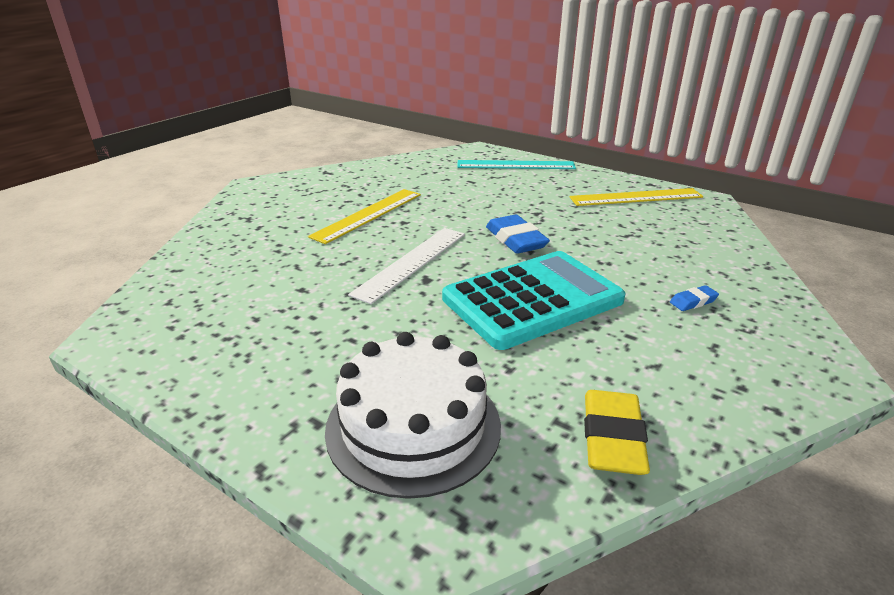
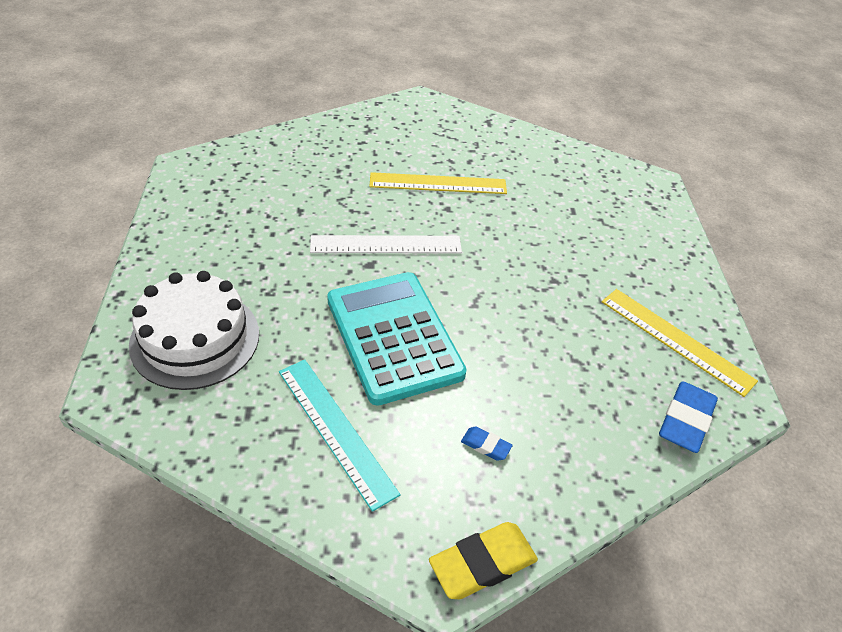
camera: 50 degrees right, 15 degrees up
(515, 165) = (648, 223): turquoise ruler -> turquoise ruler (335, 430)
(515, 240) = (485, 287): blue eraser -> blue eraser (685, 420)
(532, 299) = (393, 337): turquoise calculator -> turquoise calculator turned 135 degrees counterclockwise
(612, 438) = (250, 445): yellow eraser -> yellow eraser (482, 563)

